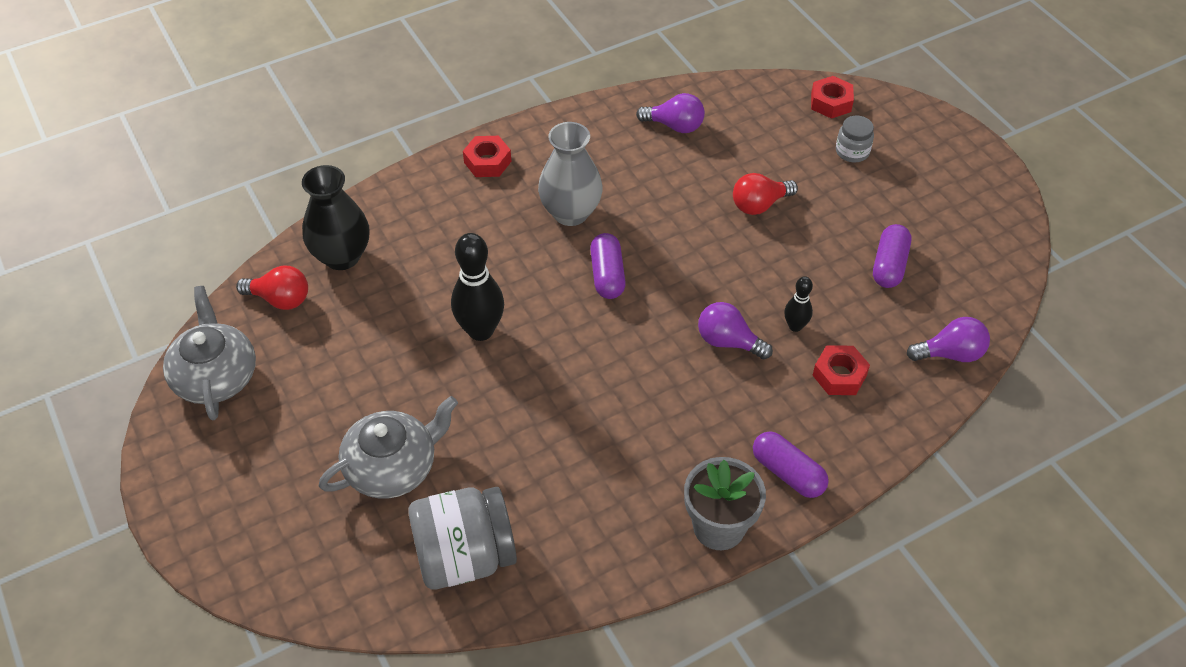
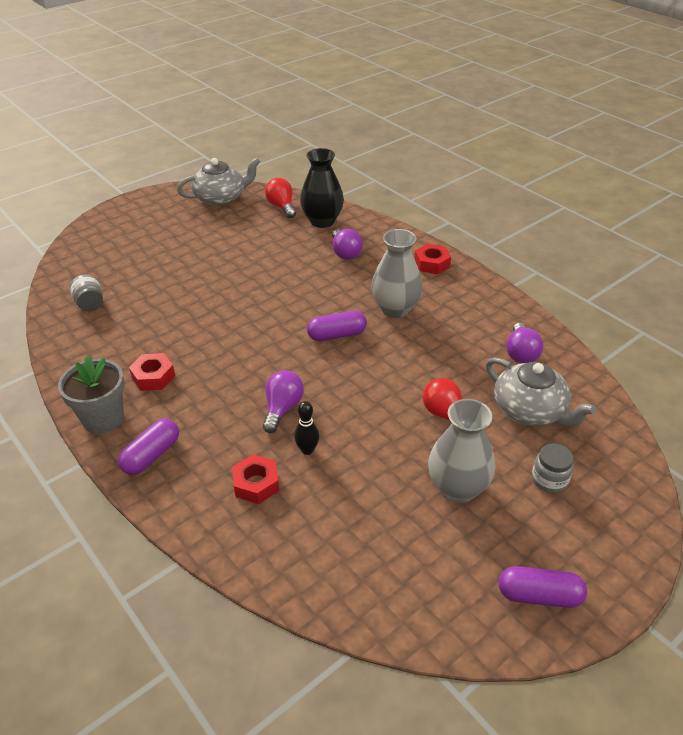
camera: 80 degrees right, 10 degrees down
(280, 299) = (282, 207): red light bulb -> red light bulb turned 150 degrees clockwise
(393, 467) = (158, 267): grey teapot -> grey teapot (530, 410)
(465, 557) = (90, 304): grey jar -> grey jar, size x0.50
(480, 330) = (271, 284): black bowling pin -> none
(831, 103) = (614, 458): red nut -> red nut (153, 377)
(857, 217) = (457, 488): none -> grey vase
(889, 265) = (400, 517): purple capsule -> purple capsule (539, 595)
(950, 354) = (294, 572): purple light bulb -> purple light bulb (345, 253)

